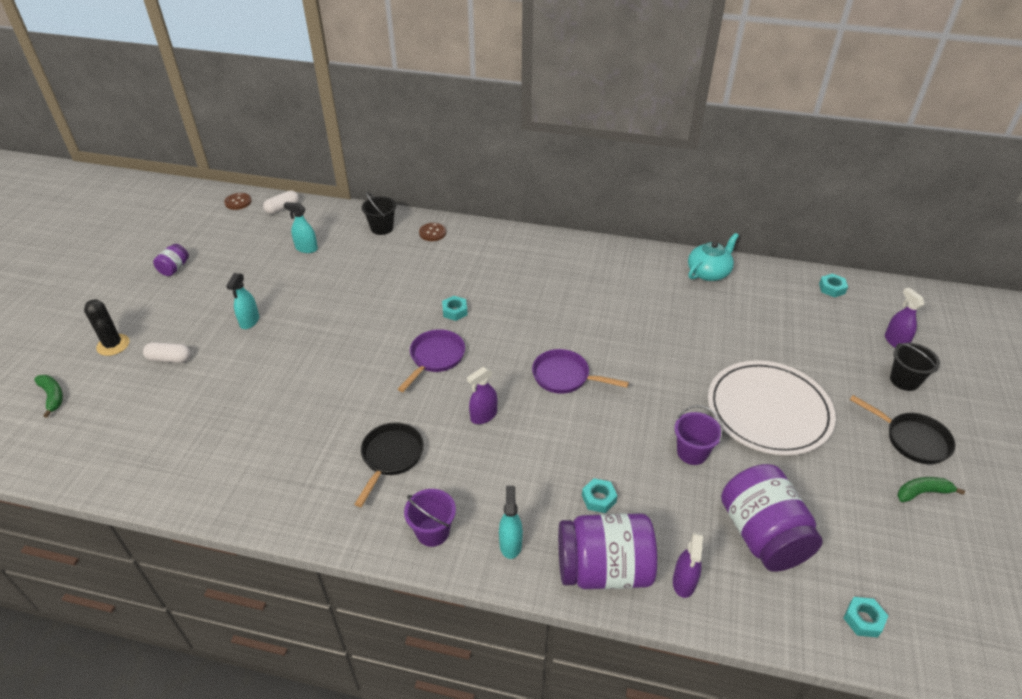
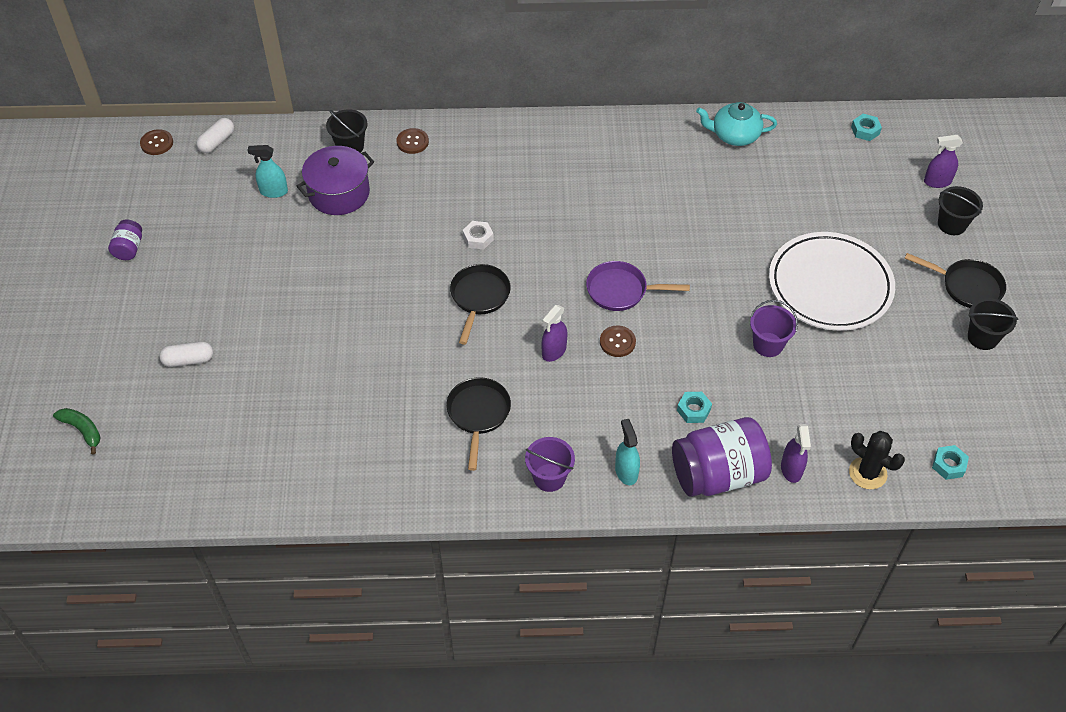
camera: 15 degrees left, 10 degrees up
(113, 345) = (114, 357): black cactus -> black cactus (867, 473)
(249, 321) = (254, 297): turquoise spray bottle -> none
(356, 258) = (339, 193): none -> purple pot
(435, 358) = (479, 298): purple pan -> black pan
(455, 311) = (478, 238): turquoise nut -> white nut
(545, 420) = (617, 342): none -> brown button
(709, 272) = (734, 135): turquoise teapot -> turquoise teapot turned 120 degrees counterclockwise
(762, 535) = (850, 410): purple jar -> none
(895, 341) = (937, 182): purple spray bottle -> purple spray bottle turned 60 degrees counterclockwise
(922, 492) = (982, 337): green banana -> black bucket

